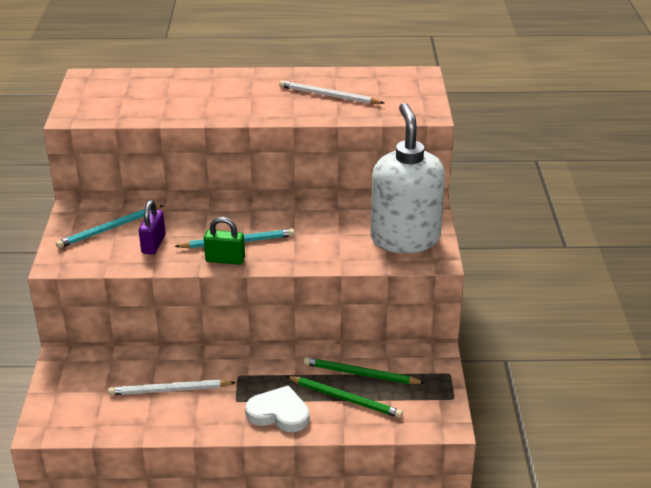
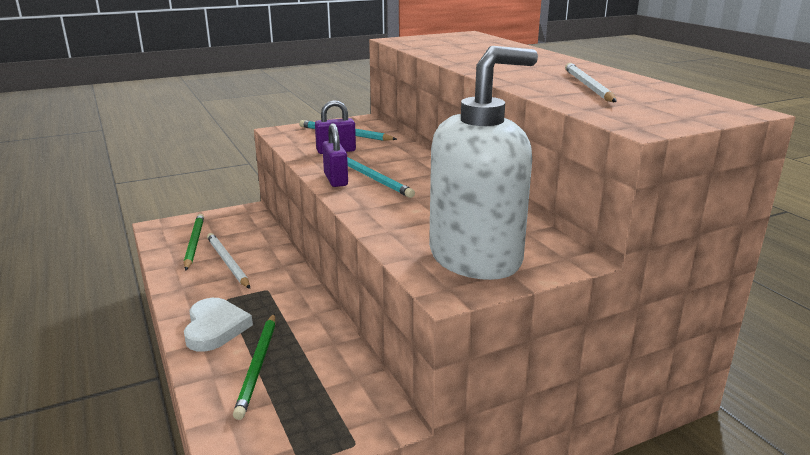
camera: 65 degrees right, 10 degrees down
(225, 260) = (336, 179): green padlock -> purple padlock
(360, 374) = (310, 365): green pencil -> green pencil (194, 243)

